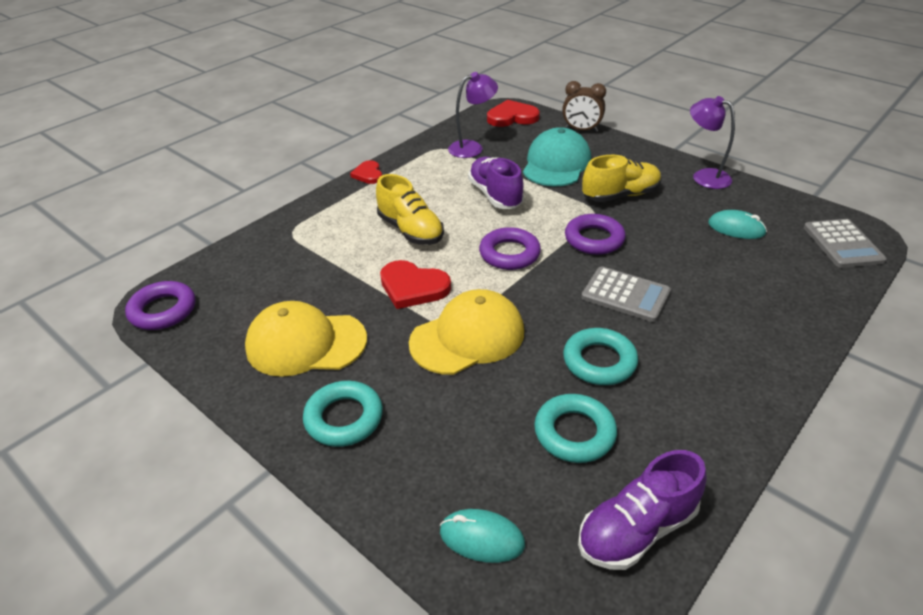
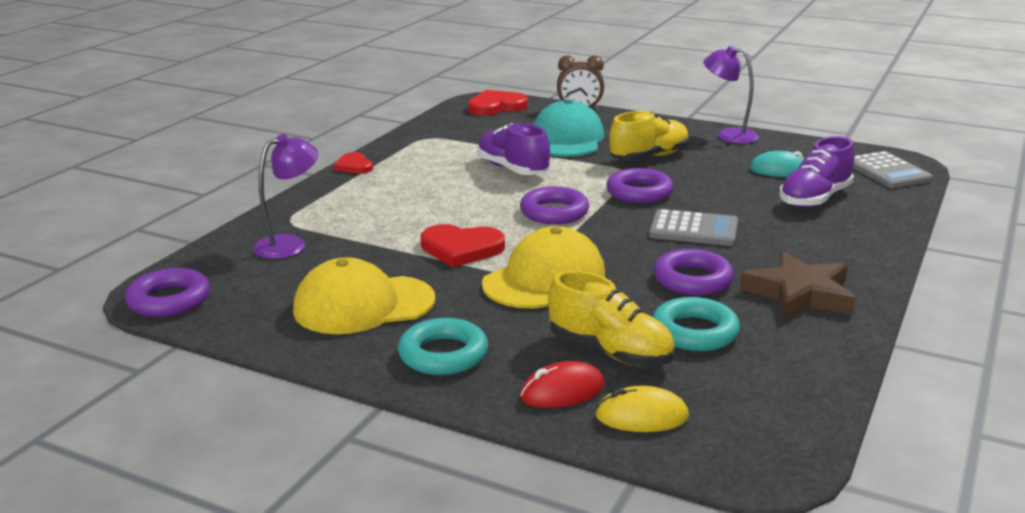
camera: 15 degrees left, 15 degrees down
(410, 230) = (432, 206): yellow shoe -> yellow shoe (610, 352)
(425, 488) = (562, 391): none -> red mouse
(472, 148) = (464, 134): purple lamp -> purple lamp (289, 244)
(482, 538) = (641, 416): turquoise mouse -> yellow mouse
(599, 361) = (692, 280): turquoise ring -> purple ring
(636, 529) = (790, 387): purple shoe -> purple shoe (814, 199)
(694, 399) = (799, 294): none -> brown star

